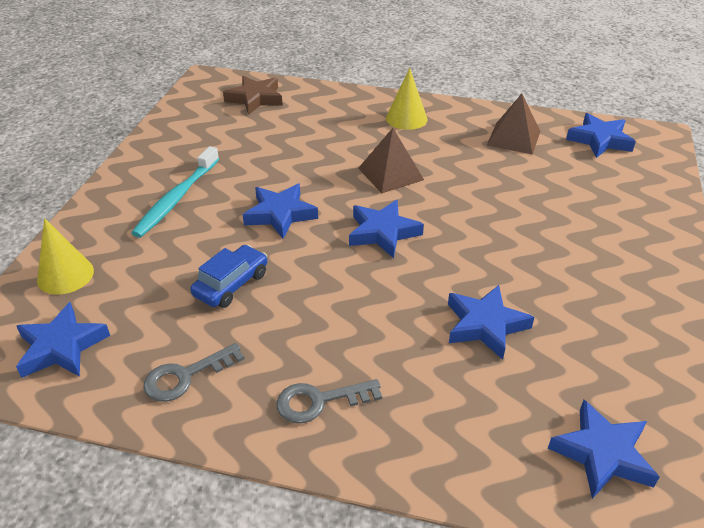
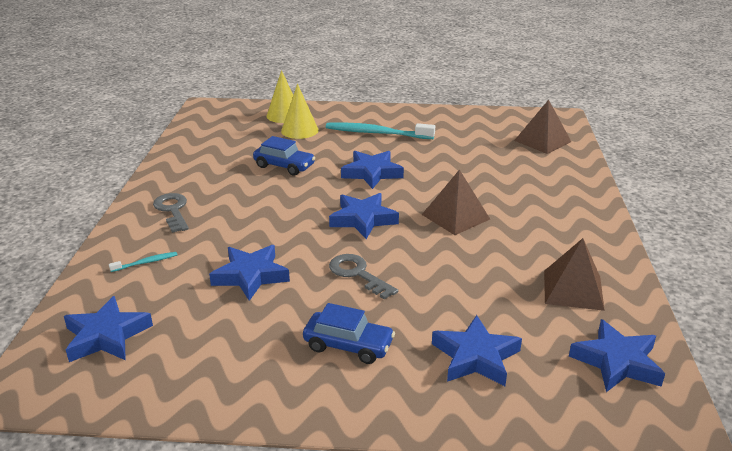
camera: 80 degrees right, 10 degrees down
(62, 347) = (221, 126): blue star -> blue star (475, 357)
(186, 376) = (197, 164): grey key -> grey key (358, 274)
(255, 99) = (542, 141): brown star -> brown pyramid
(406, 118) = (565, 218): yellow cone -> yellow cone (299, 130)
(450, 424) = (146, 262): none -> turquoise toothbrush
(597, 264) = (348, 345): none -> blue car

